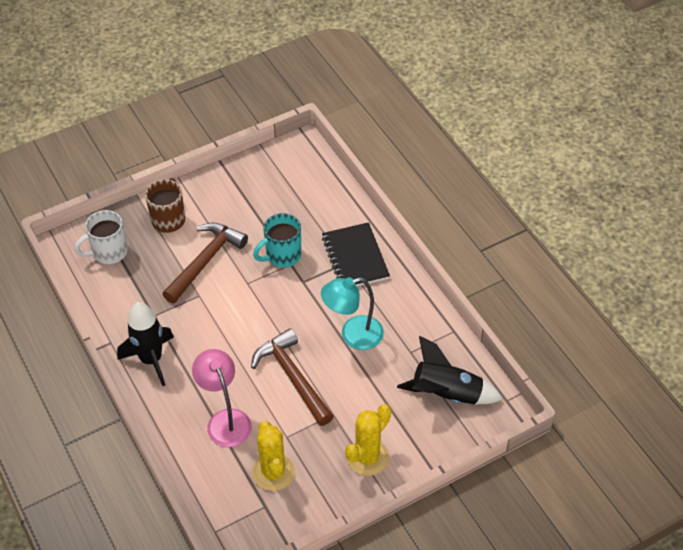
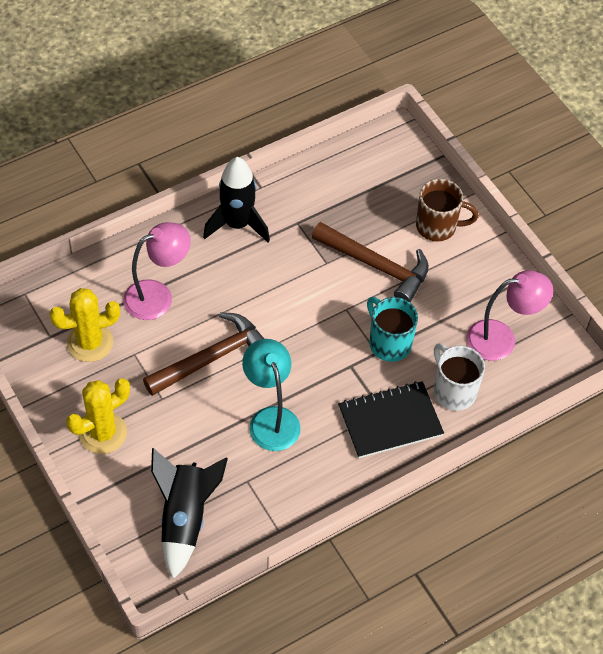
camera: 85 degrees right, 5 degrees up
(109, 252) = (384, 174): white mug -> white mug (453, 391)
(281, 186) = (501, 339): none -> pink lamp
(367, 457) = (103, 433): yellow cactus -> yellow cactus turned 75 degrees counterclockwise

